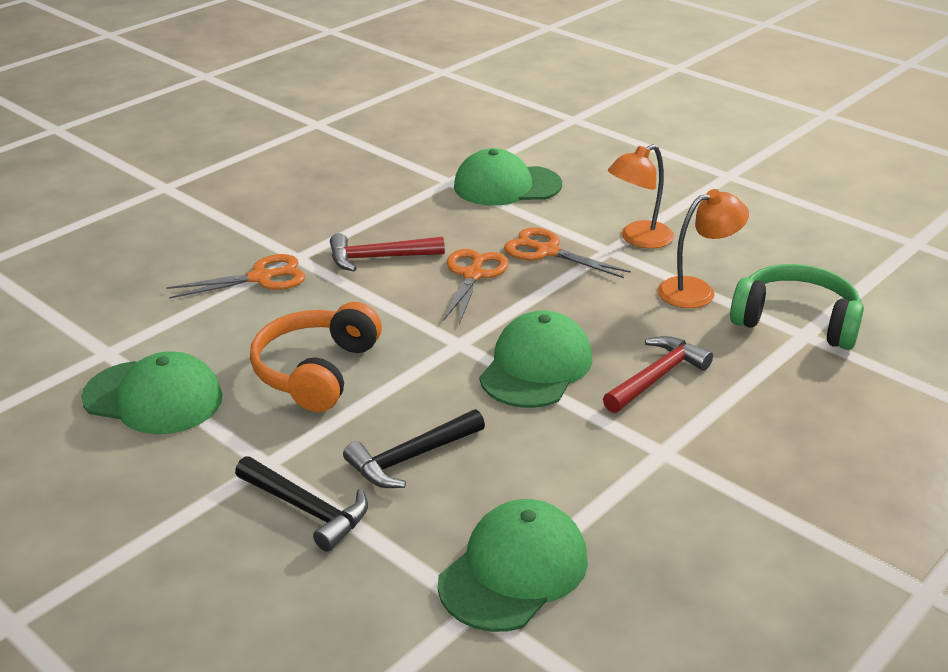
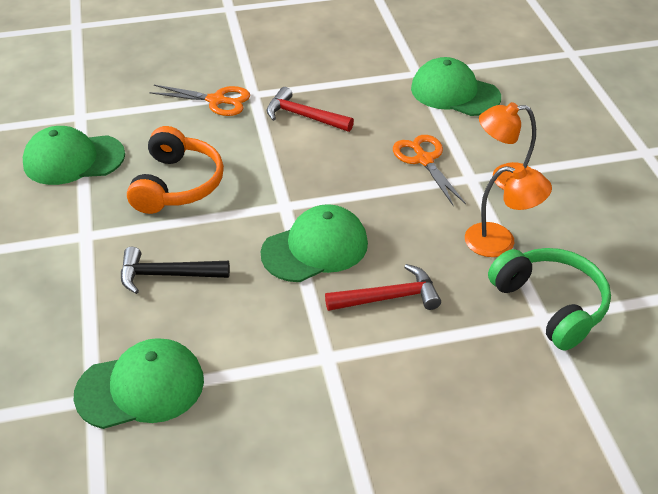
camera: 35 degrees right, 10 degrees up
(153, 398) = (73, 159): green cap -> green cap turned 120 degrees clockwise
(307, 509) = (75, 279): black hammer -> none
(316, 371) = (178, 184): orange headphones -> orange headphones turned 135 degrees clockwise
(473, 275) = (351, 157): orange scissors -> none

